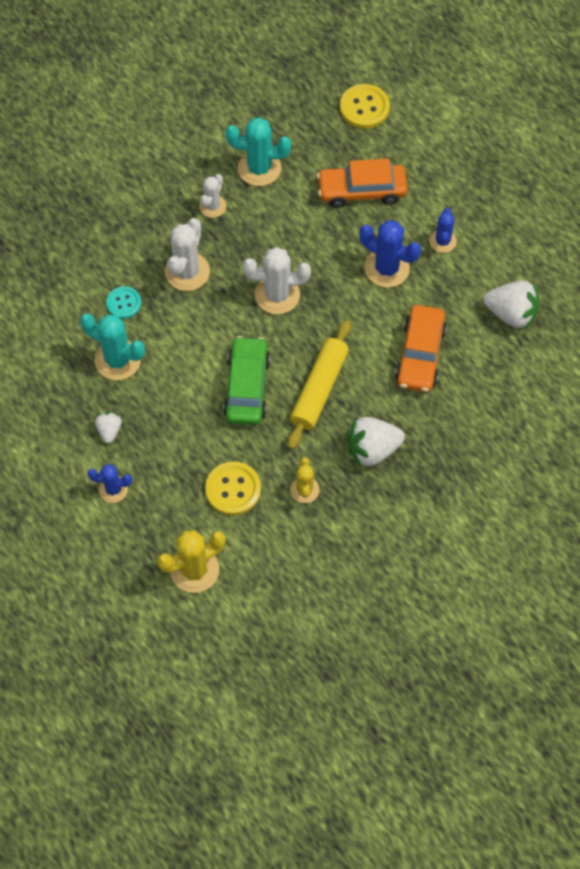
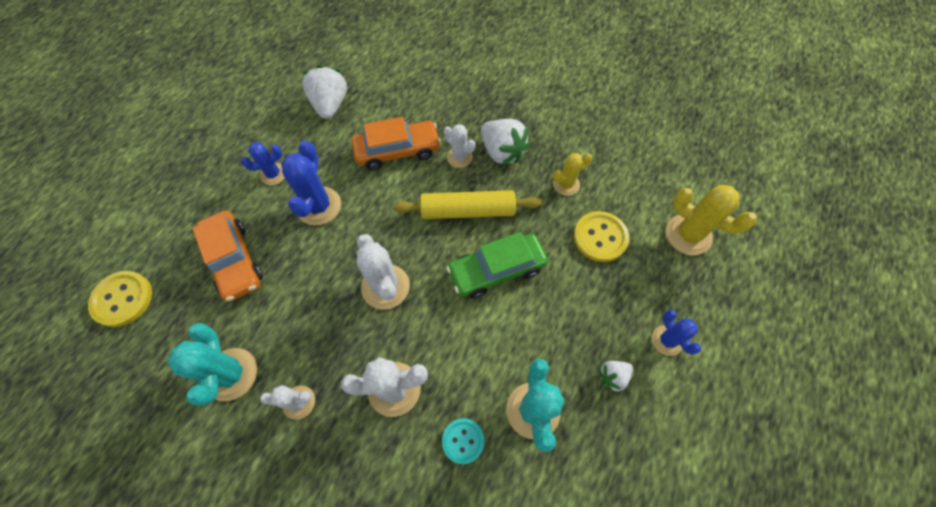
camera: 115 degrees left, 0 degrees up
(385, 407) = (459, 157): none -> white cactus

